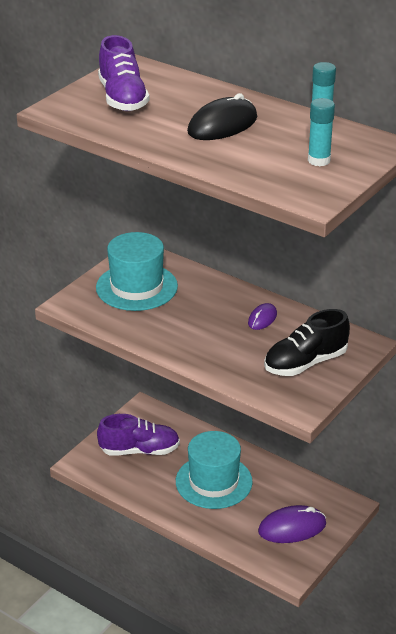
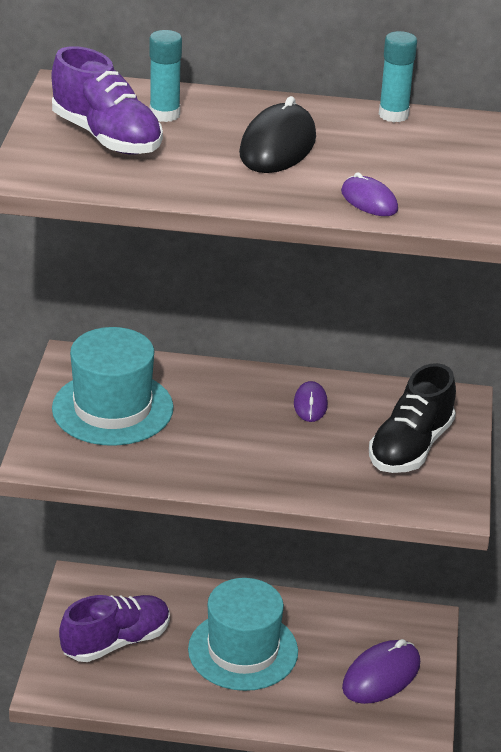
camera: 30 degrees left, 0 degrees up
(244, 170) = (369, 201): none -> purple mouse
(319, 160) = (444, 166): turquoise glue stick -> turquoise glue stick (164, 114)

